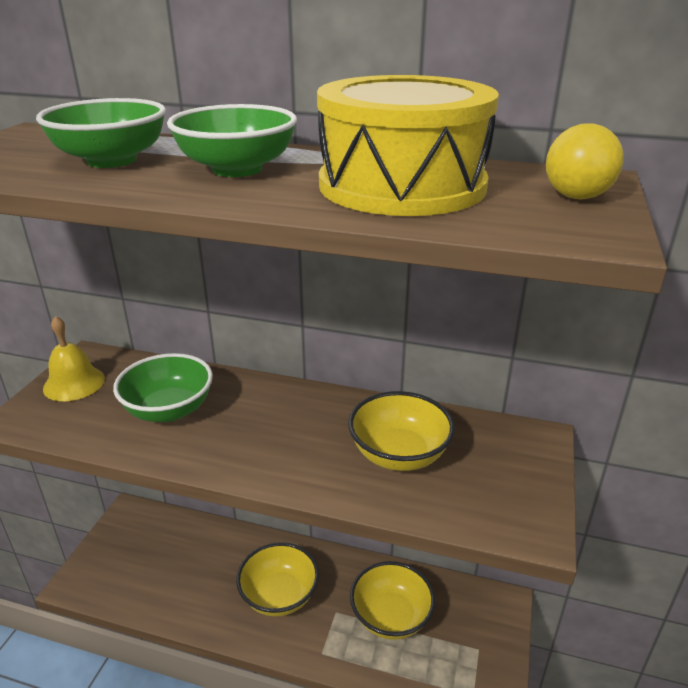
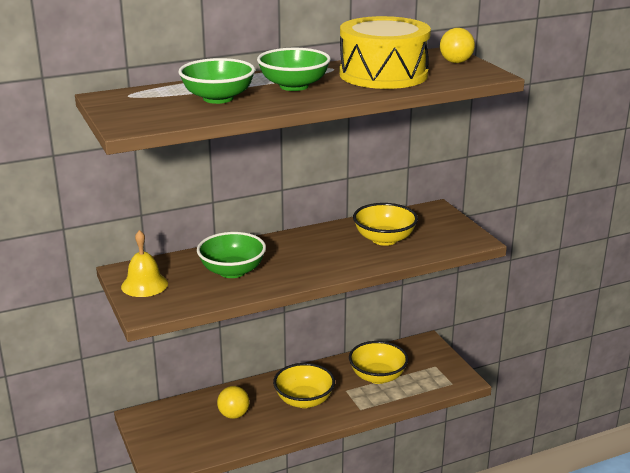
camera: 40 degrees left, 5 degrees down
(198, 566) = (234, 415): none -> yellow ball

